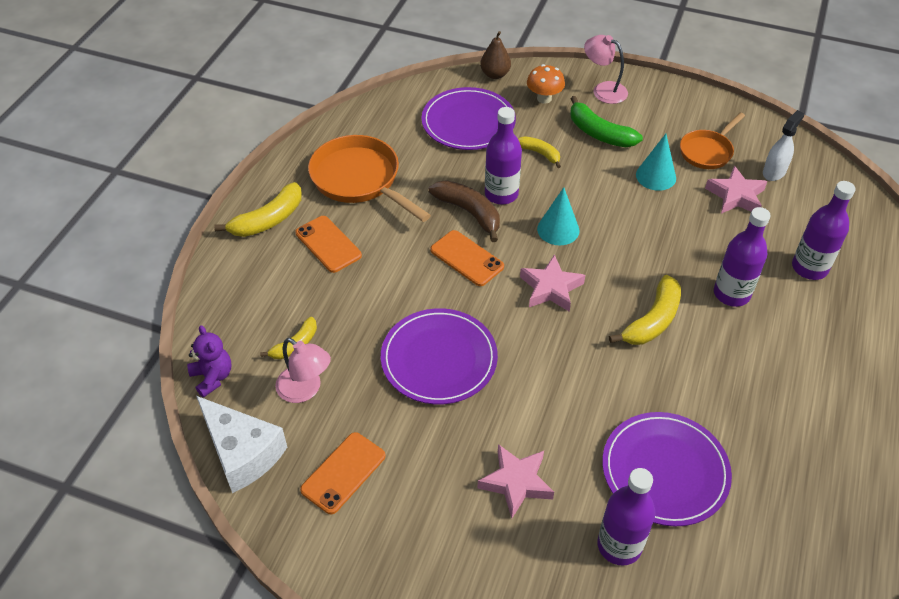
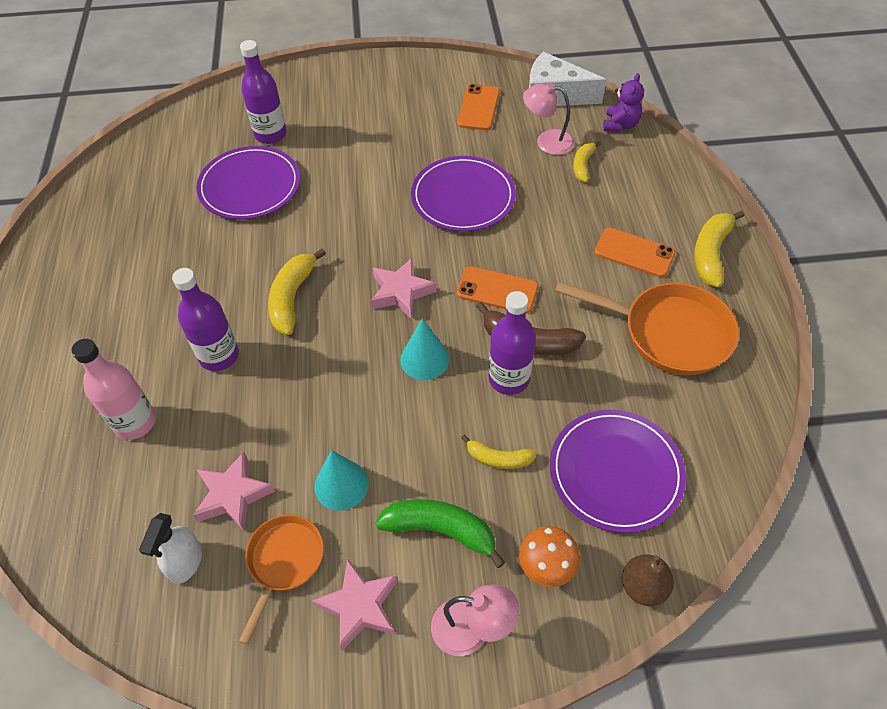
camera: 155 degrees right, 5 degrees up
(212, 377) = (620, 125): purple teddy bear -> purple teddy bear turned 105 degrees counterclockwise
(516, 482) = (356, 143): pink star -> pink star (359, 606)
(809, 268) = (135, 422): purple bottle -> pink bottle

